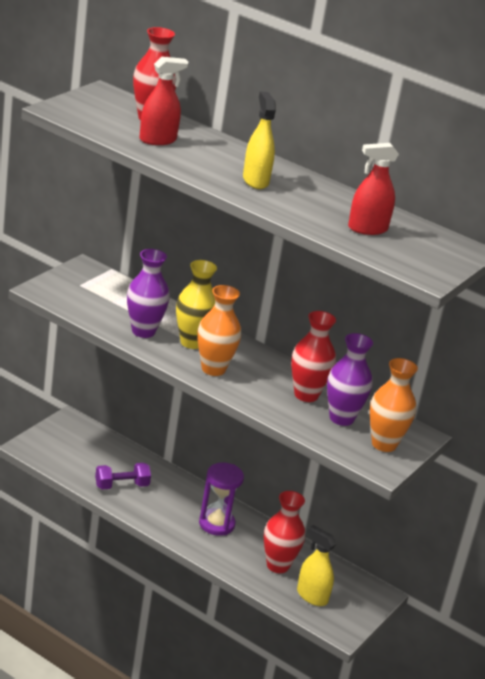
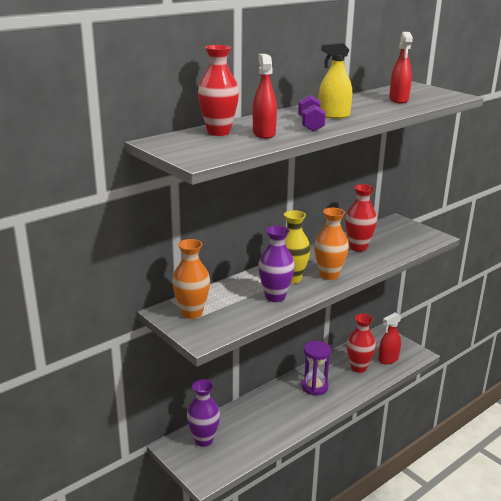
camera: 70 degrees left, 5 degrees down
(121, 486) = (266, 428): purple dumbbell -> purple dumbbell (310, 125)
(312, 596) = (388, 359): yellow spray bottle -> red spray bottle
(341, 418) = (384, 240): purple vase -> purple vase (203, 440)
(384, 444) = (410, 232): orange vase -> orange vase (192, 313)

